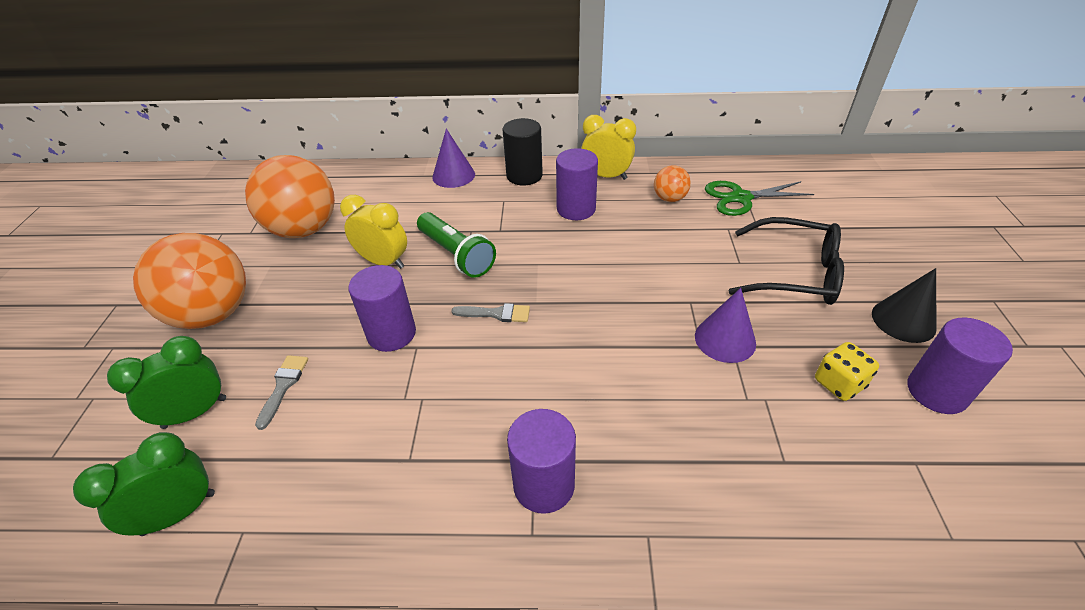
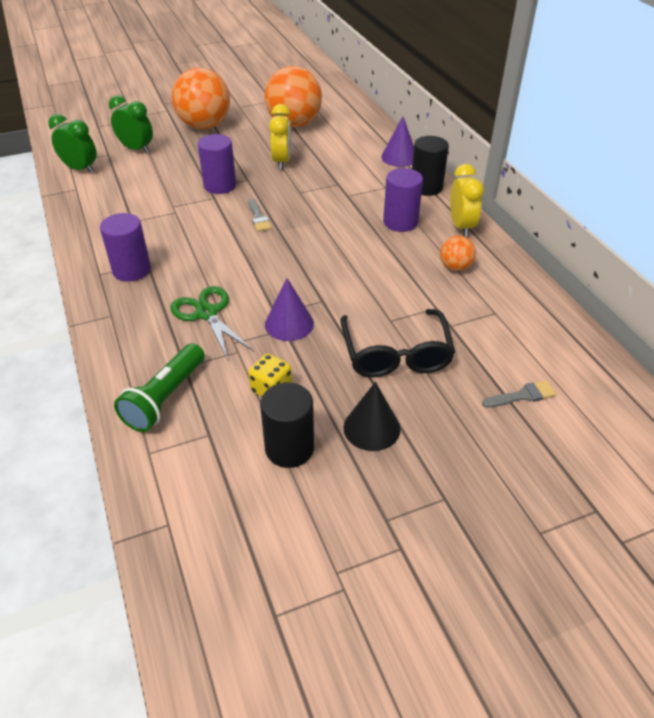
camera: 65 degrees right, 0 degrees up
(283, 386) = (164, 166): grey brush -> grey brush (522, 395)
(456, 255) = (307, 186): green flashlight -> green flashlight (165, 398)
(741, 198) = (492, 309): green scissors -> green scissors (207, 313)
(936, 392) = (289, 448): purple cylinder -> black cylinder

